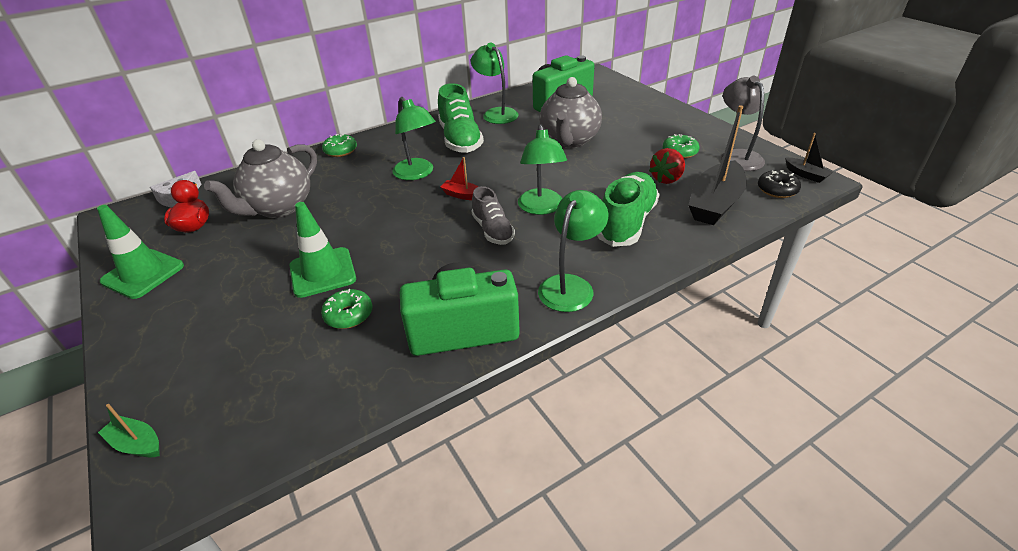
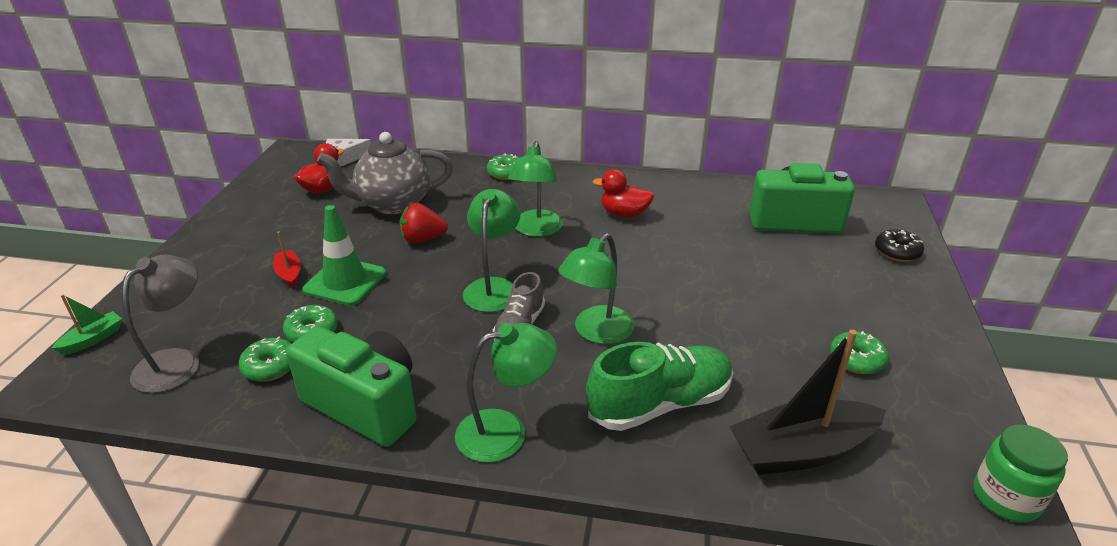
camera: 40 degrees right, 5 degrees down
(137, 444) = (93, 339): green boat -> green boat turned 60 degrees clockwise
(143, 274) = (249, 211): green traffic cone -> none
(351, 354) = (270, 367): none -> green donut
(460, 140) = (624, 214): green shoe -> red duck
(463, 195) = (544, 275): red boat -> red boat (289, 274)
(496, 113) = (702, 201): green lamp -> green lamp (493, 287)
(569, 141) = (736, 273): grey teapot -> none
(666, 179) = (786, 383): red strawberry -> red strawberry (423, 239)
(737, 156) = (933, 410): grey lamp -> grey lamp (178, 362)
(777, 190) = (922, 489): black donut -> black donut (897, 252)
(805, 175) = (1005, 498): black boat -> green jar

